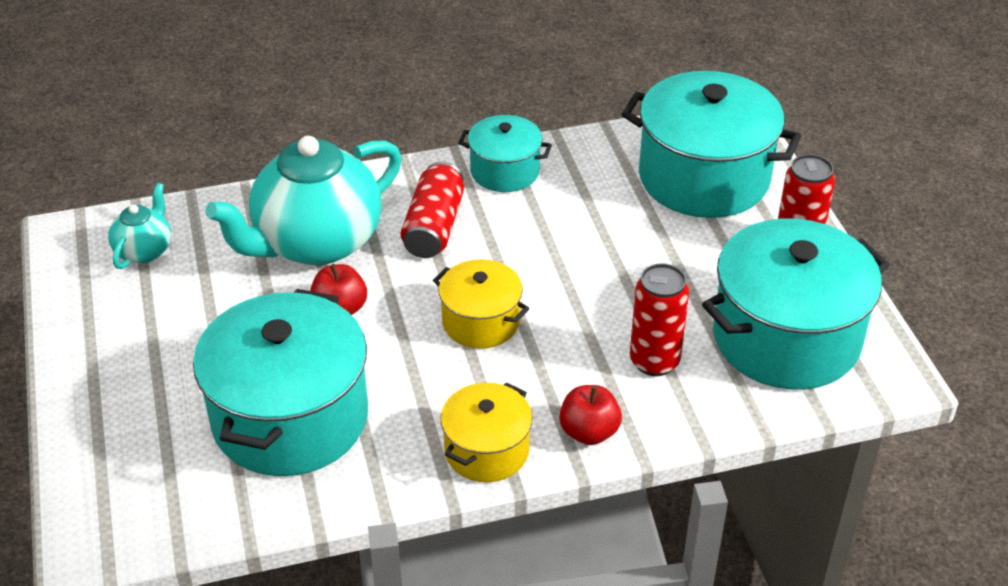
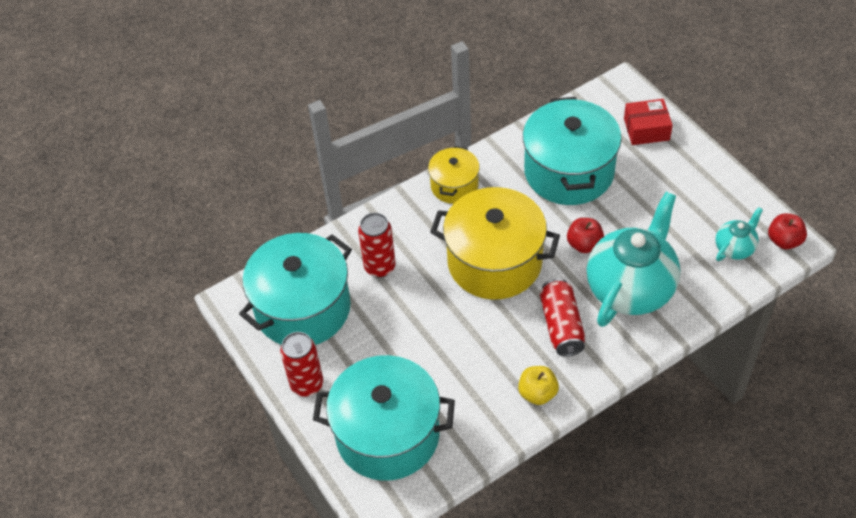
camera: 165 degrees right, 10 degrees up
(116, 450) = (646, 129): none -> red box
(144, 250) = (735, 248): turquoise teapot -> turquoise teapot turned 135 degrees counterclockwise
(481, 322) = (494, 262): yellow pot -> yellow pot, size x1.88
(505, 171) = (537, 393): turquoise pot -> yellow apple
(589, 432) = (403, 212): red apple -> red apple (784, 241)

